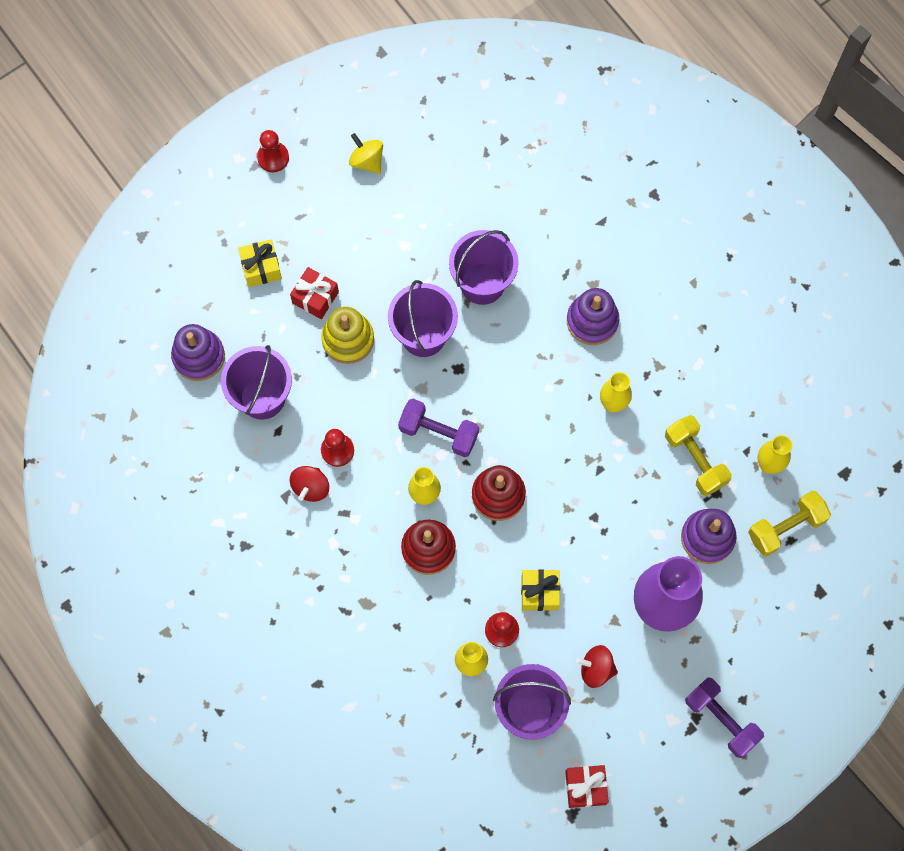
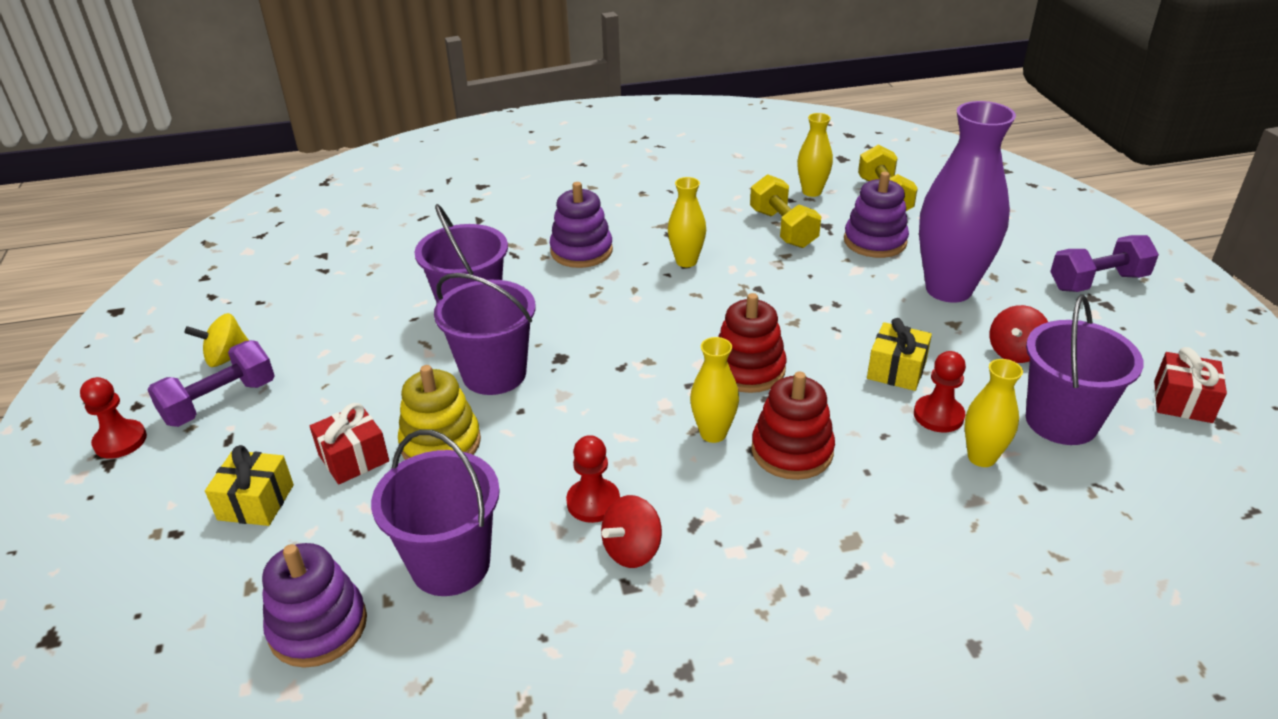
camera: 65 degrees left, 35 degrees down
(311, 487) = (632, 550): red spinning top -> red spinning top turned 90 degrees clockwise
(438, 433) = (633, 397): purple dumbbell -> purple dumbbell (220, 402)
(695, 460) = (783, 228): yellow dumbbell -> yellow dumbbell turned 75 degrees clockwise

